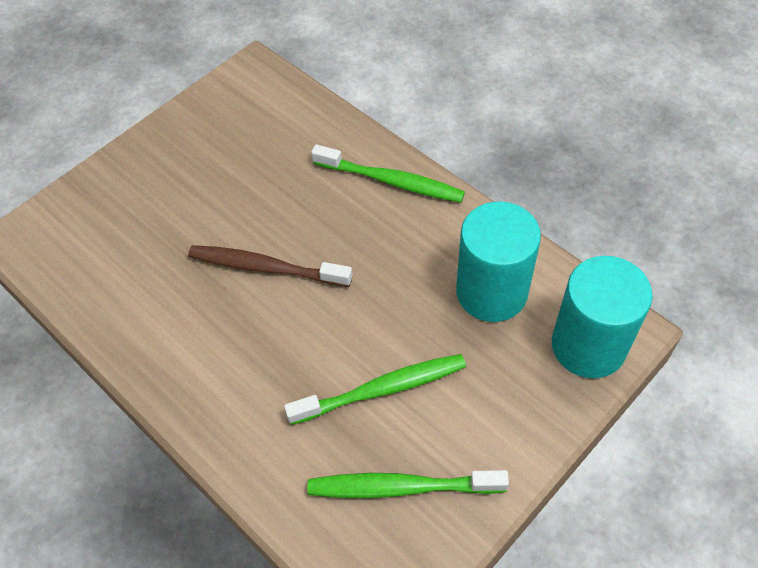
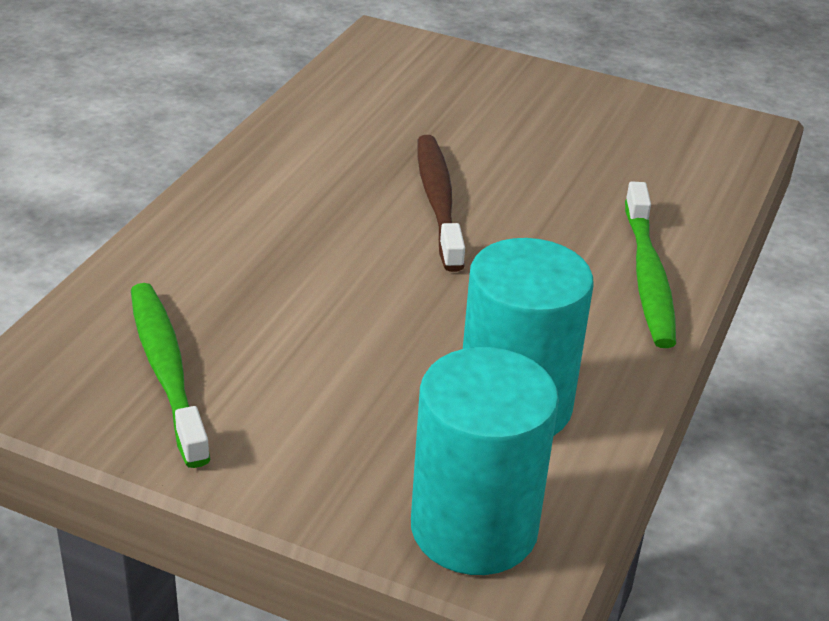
camera: 65 degrees right, 20 degrees down
(381, 389) = (303, 328): green toothbrush -> none

